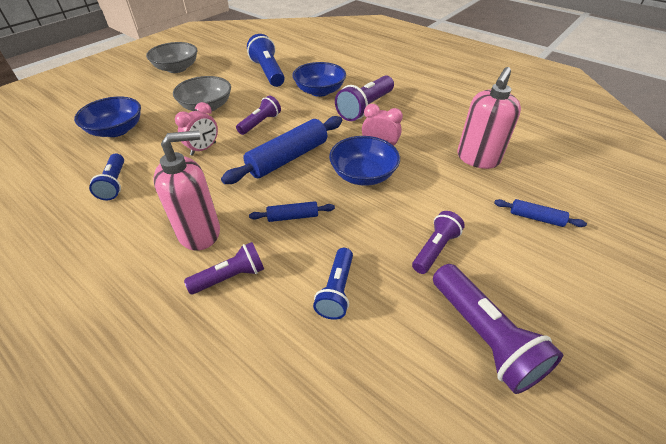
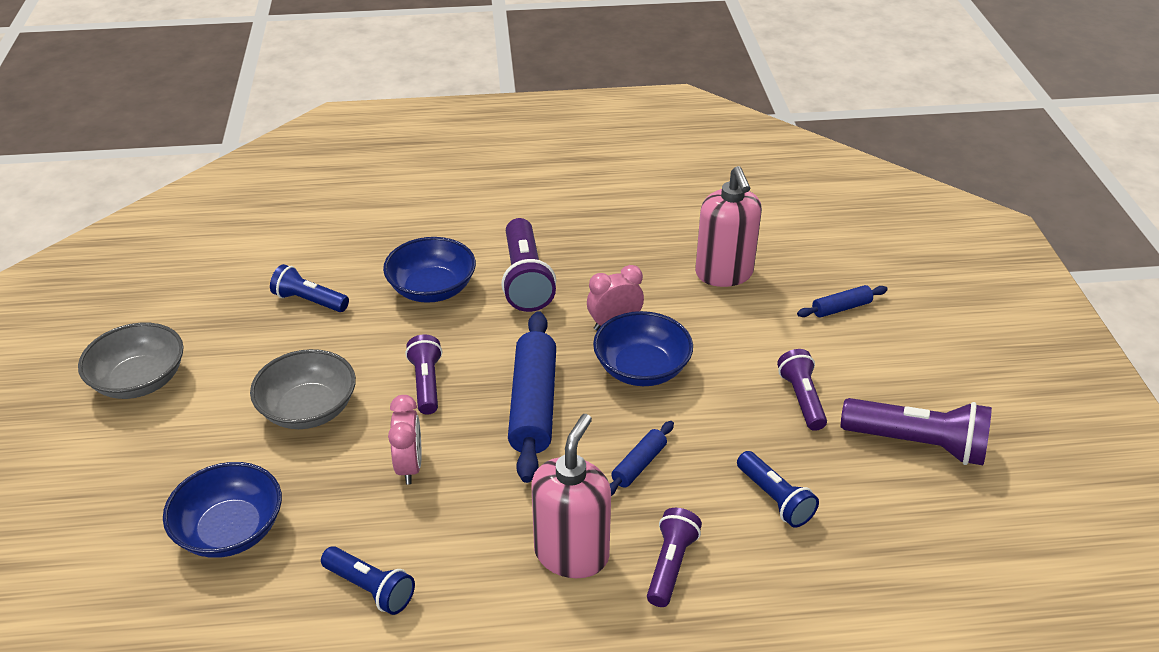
camera: 45 degrees left, 5 degrees down
(268, 72) = (309, 301): blue flashlight -> blue flashlight, size x0.63

